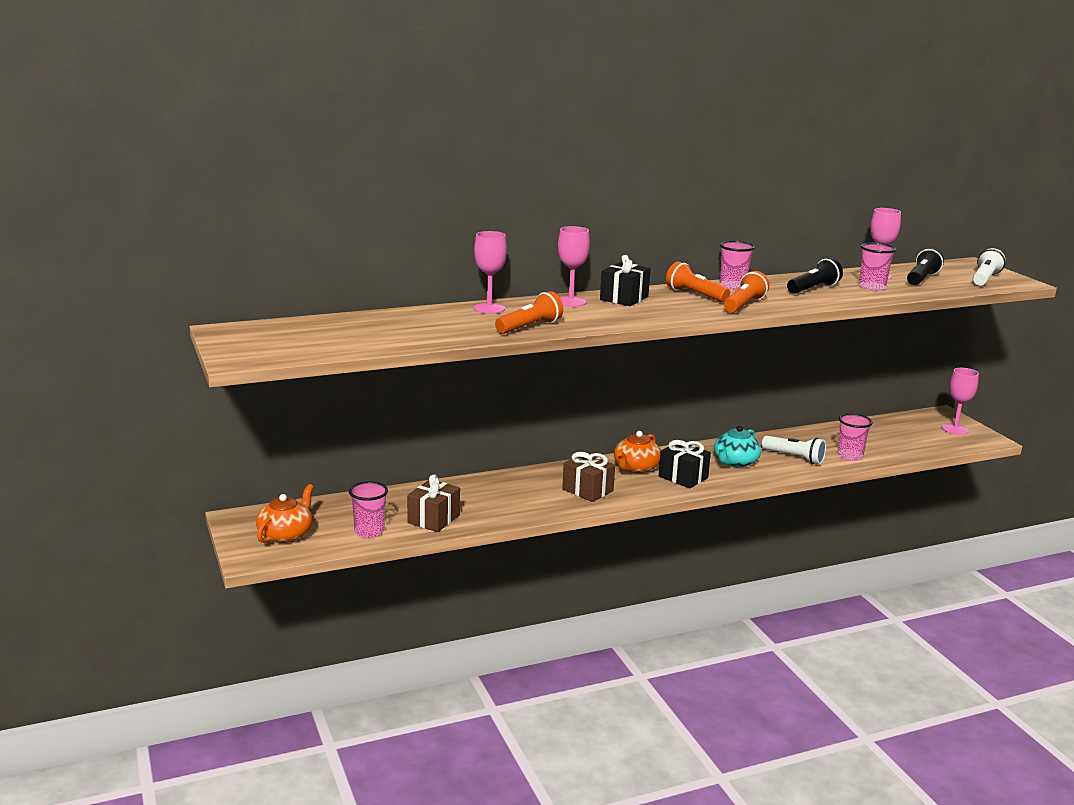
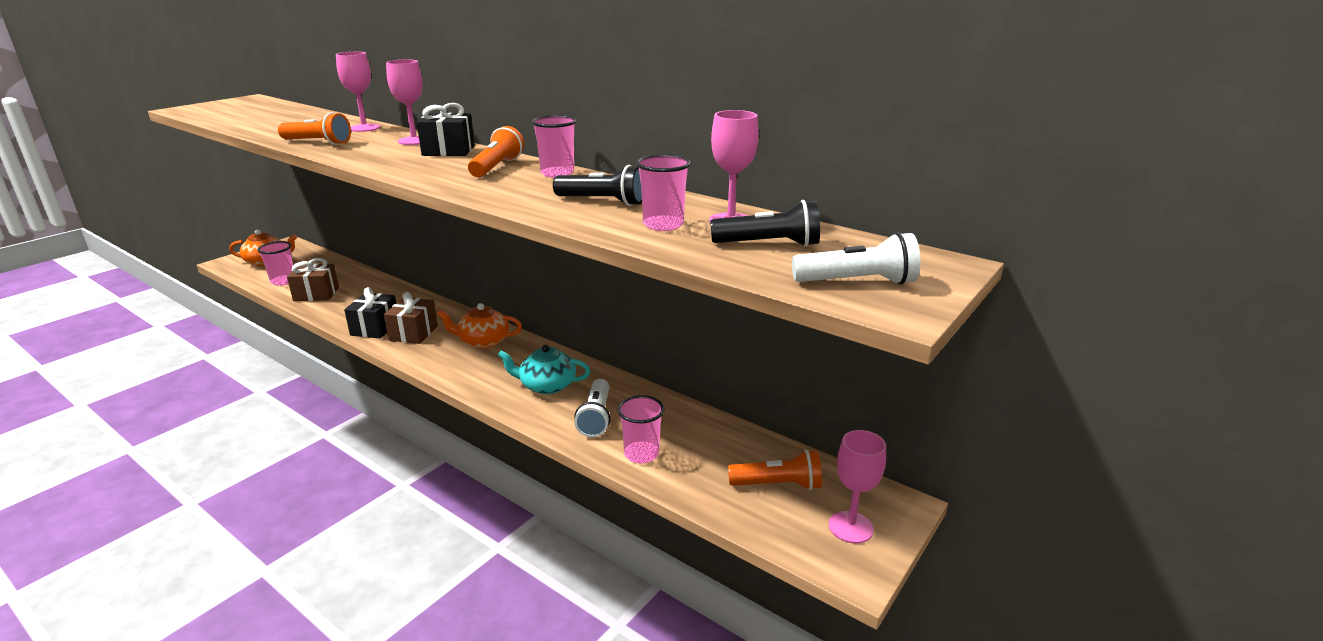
camera: 60 degrees right, 5 degrees up
(683, 477) = (480, 367): black gift -> black gift (375, 328)
(744, 305) = (482, 186): orange flashlight -> orange flashlight (778, 485)

